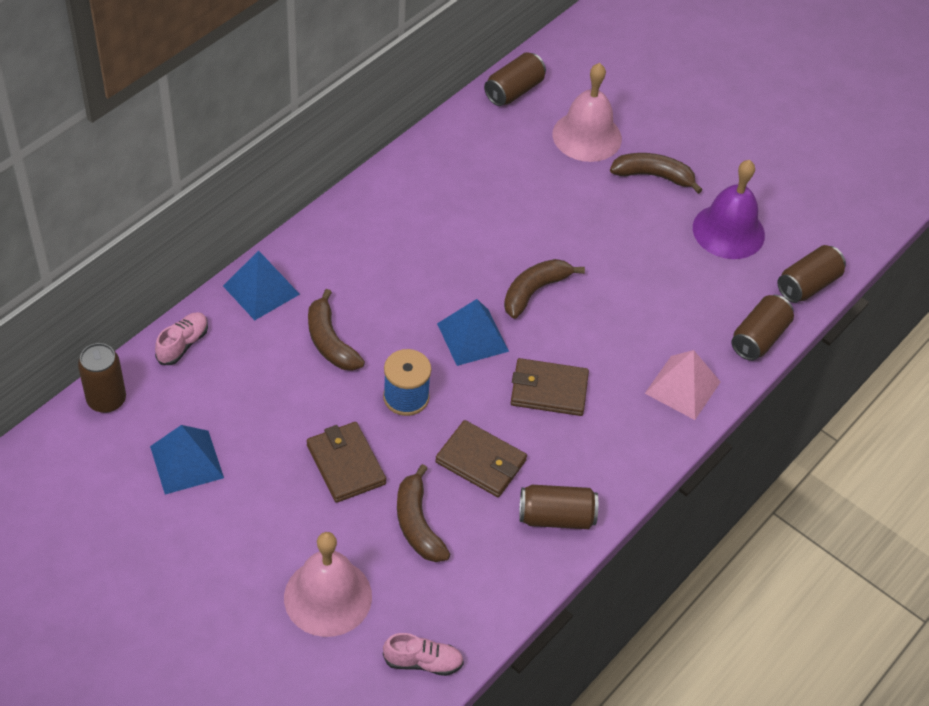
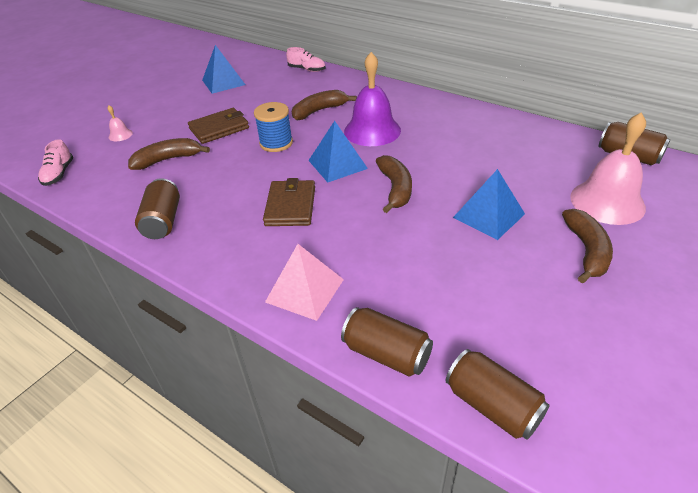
camera: 90 degrees right, 10 degrees down
(106, 400) = (265, 57): brown can -> none
(261, 289) = (356, 84): blue pyramid -> blue pyramid (489, 215)
(328, 596) = (120, 135): pink bell -> pink bell, size x0.42
(481, 461) = (219, 180): brown wallet -> none
(534, 291) = (395, 189): brown banana -> brown banana turned 45 degrees clockwise
(728, 231) = (542, 318): purple bell -> purple bell (372, 130)

